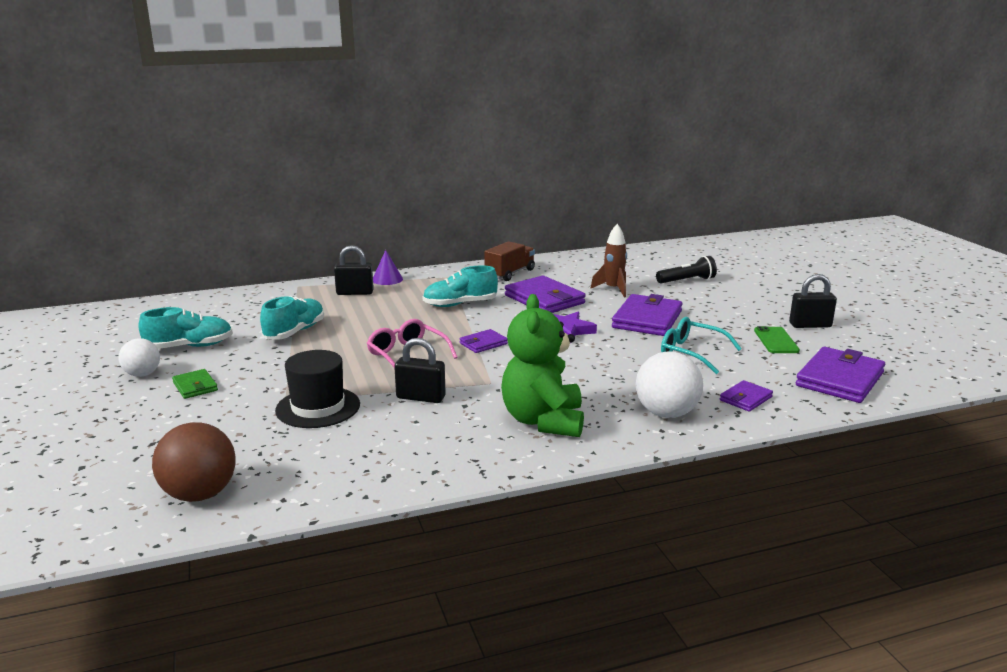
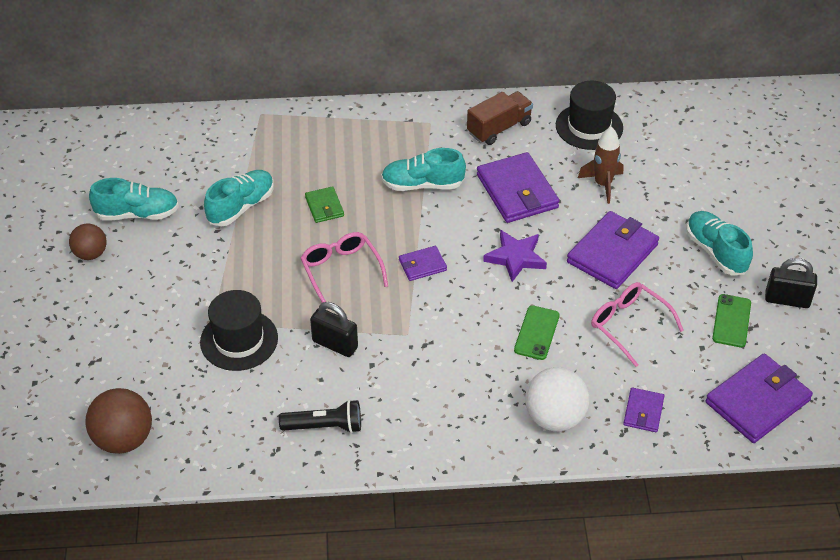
camera: 15 degrees right, 25 degrees up
(142, 374) = (91, 254): white ball -> brown ball
(195, 386) = (135, 284): green wallet -> green wallet (324, 206)
(355, 293) = (317, 139): black padlock -> none
(387, 279) = (359, 116): purple cone -> none
(543, 421) = (435, 404): green teddy bear -> none
(582, 266) = (589, 127): none -> black hat
(613, 367) = (537, 333): none -> green phone
(687, 281) = (697, 182): black flashlight -> black flashlight (325, 426)
(692, 353) = (629, 326): turquoise glasses -> pink glasses
(731, 309) = (716, 252): none -> turquoise shoe
(745, 398) = (643, 412): purple wallet -> purple wallet turned 45 degrees counterclockwise

